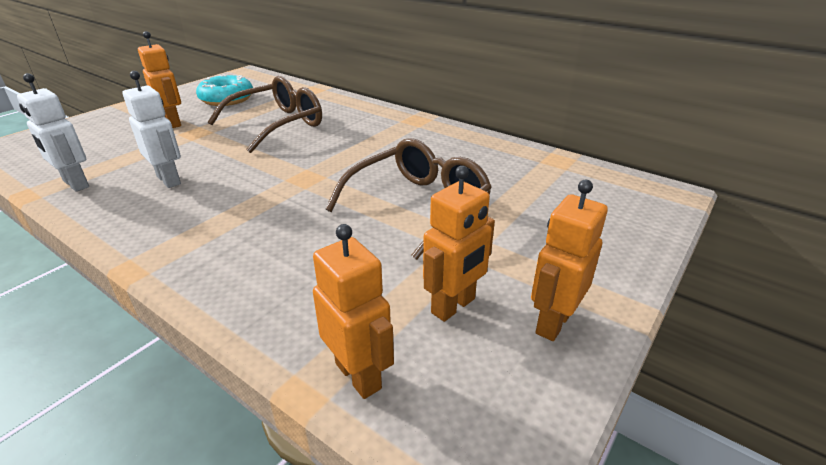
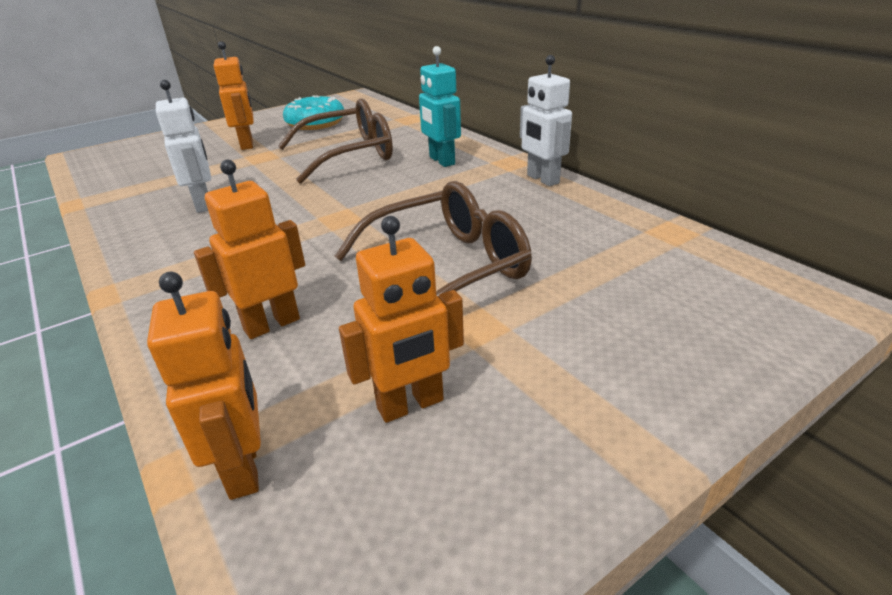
camera: 20 degrees right, 0 degrees up
(75, 184) = (120, 198): white robot -> white robot (542, 179)
(360, 123) = (441, 161): none -> turquoise robot
(553, 322) = (529, 457): orange robot -> orange robot (271, 324)

